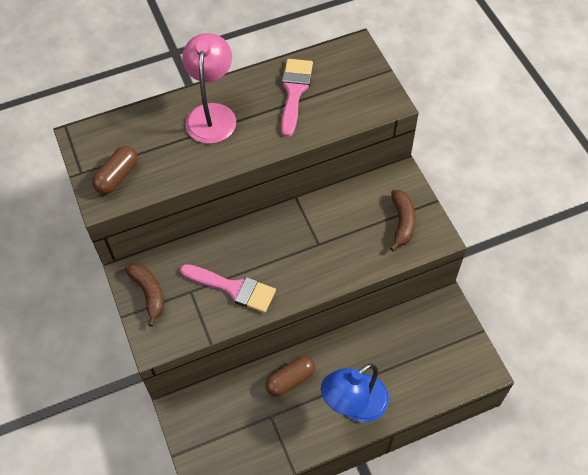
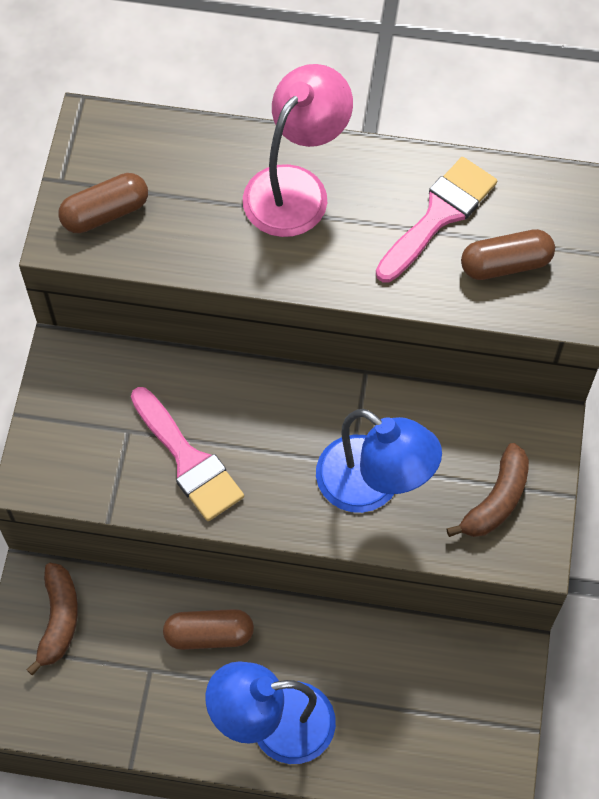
camera: 30 degrees right, 5 degrees up
(149, 293) = (70, 401): brown banana -> brown banana (58, 620)
(337, 248) = (373, 486): none -> blue lamp
(343, 98) = (505, 264): none -> brown capsule

